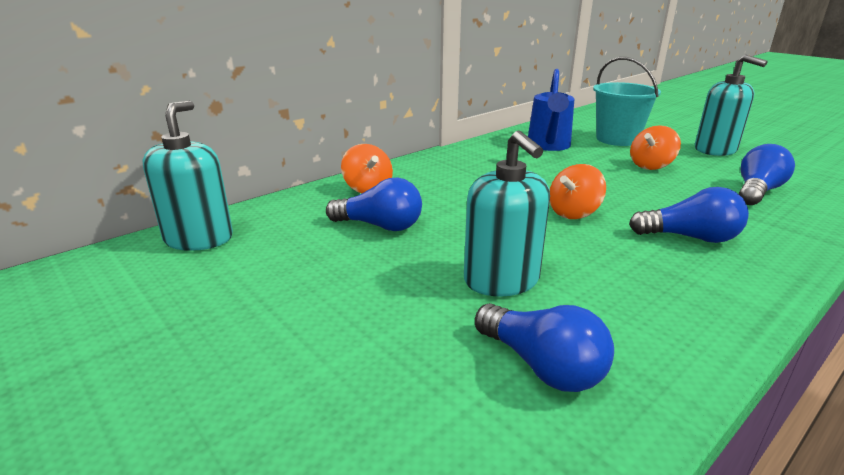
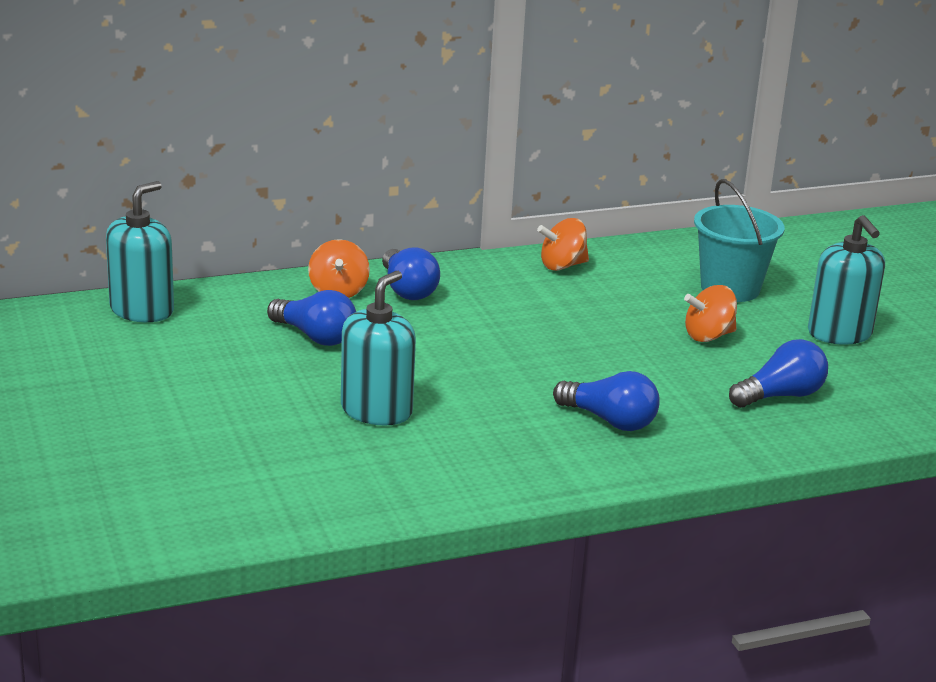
camera: 20 degrees right, 0 degrees up
(501, 280) = (376, 411): turquoise soap dispenser -> turquoise soap dispenser turned 150 degrees counterclockwise
(542, 366) = (338, 472): blue light bulb -> blue light bulb (407, 290)
(548, 146) = (619, 279): blue watering can -> none
(573, 213) = (526, 369): orange spinning top -> orange spinning top (562, 266)

